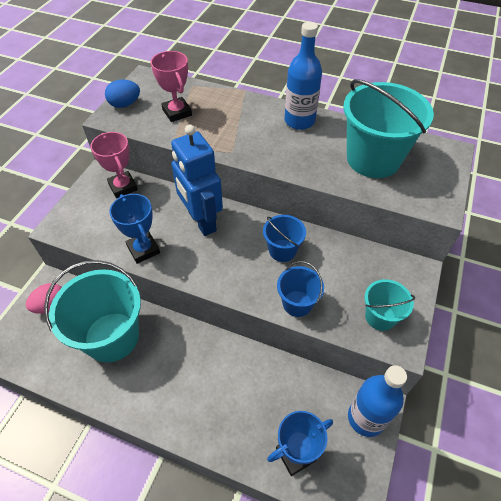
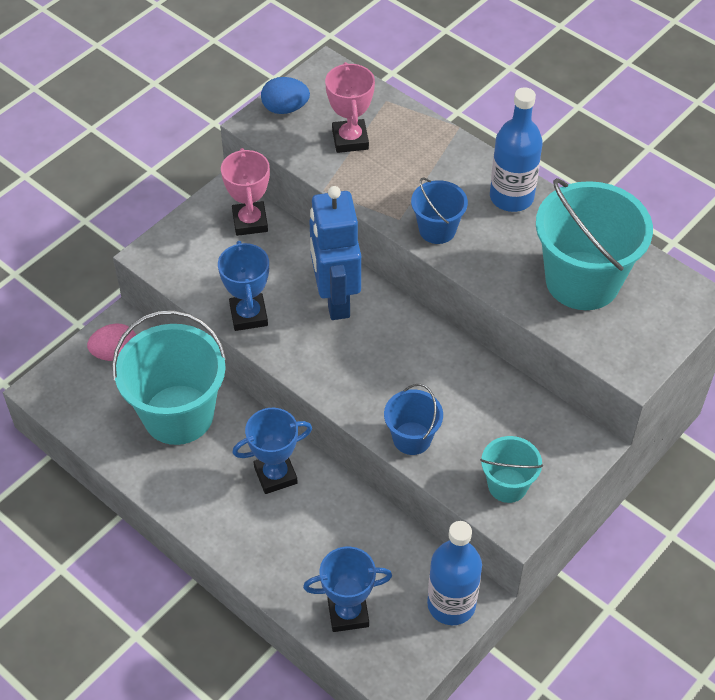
camera: 20 degrees right, 0 degrees up
(199, 360) = (275, 475): none -> blue trophy
(282, 250) = (424, 368): blue bucket -> blue bucket (437, 229)

